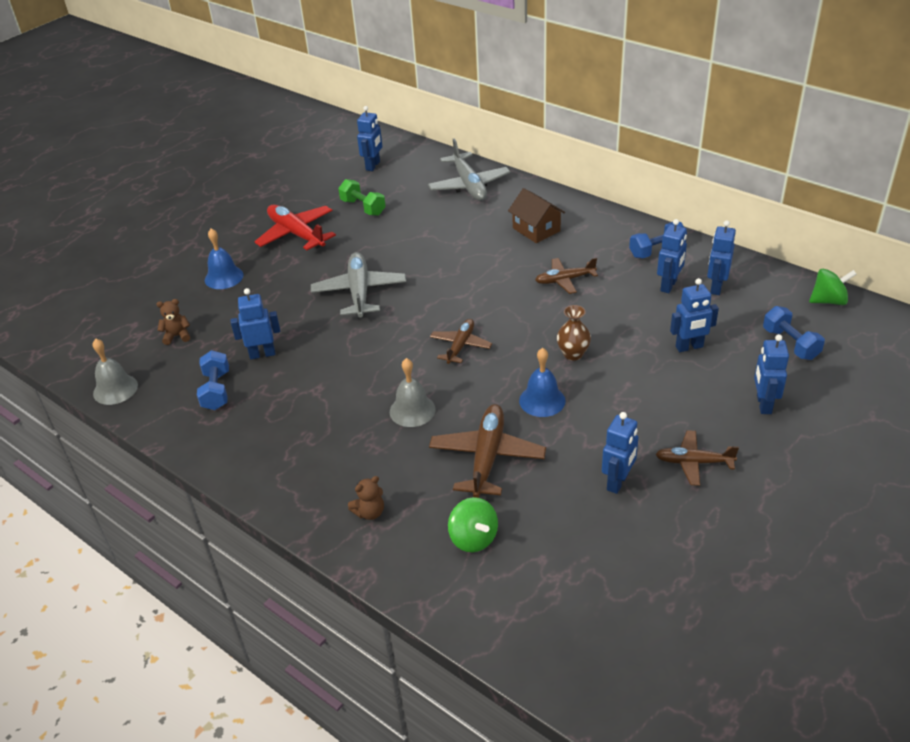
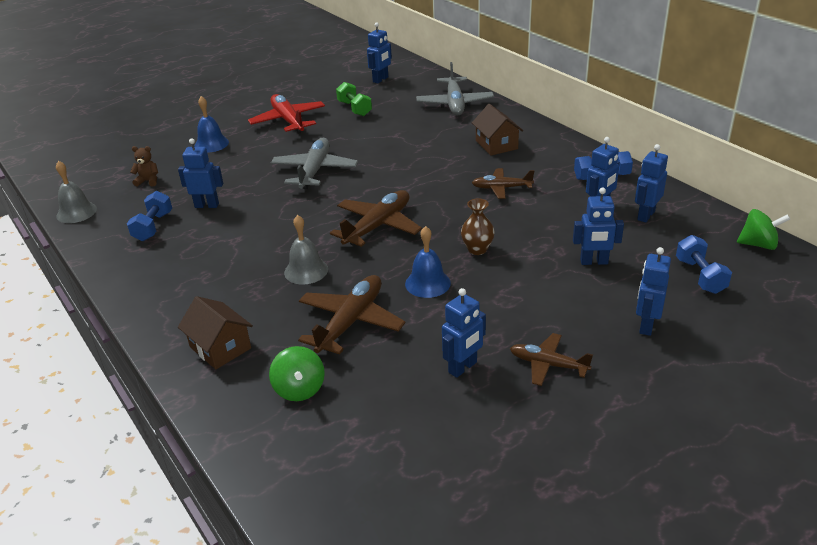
camera: 15 degrees right, 5 degrees down
(370, 512) = (220, 347): brown teddy bear -> brown house
(460, 346) = (378, 226): brown plane -> brown plane, size x1.61

